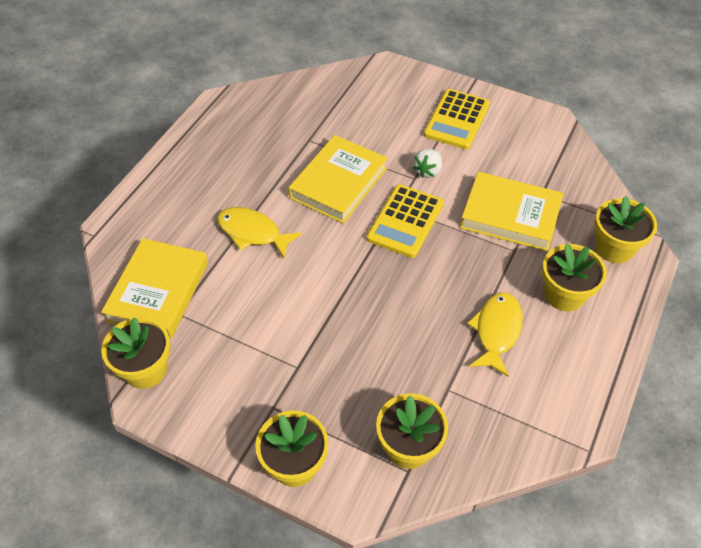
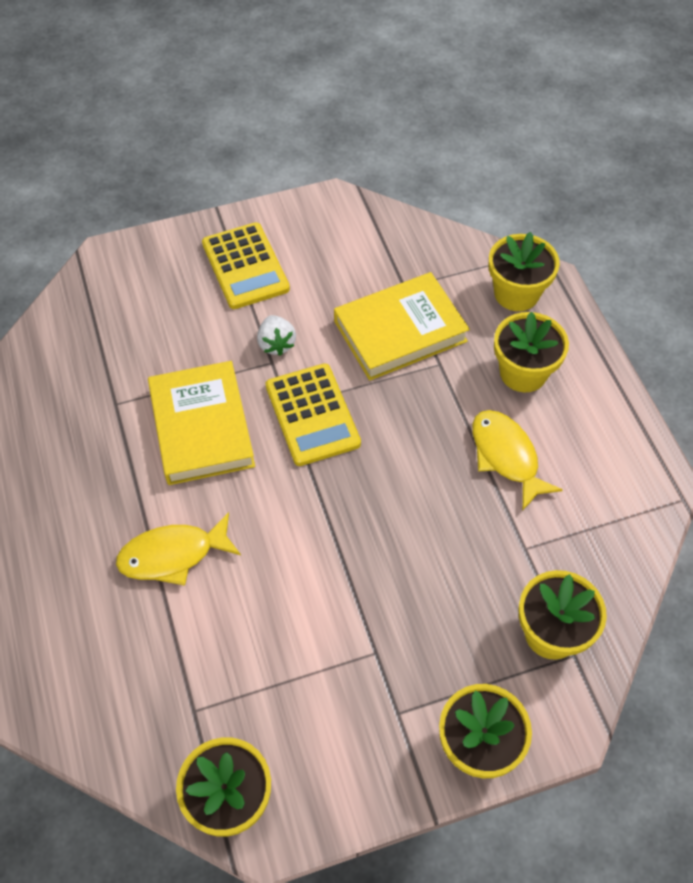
camera: 45 degrees left, 5 degrees up
(158, 292) = (144, 708): yellow book -> none

